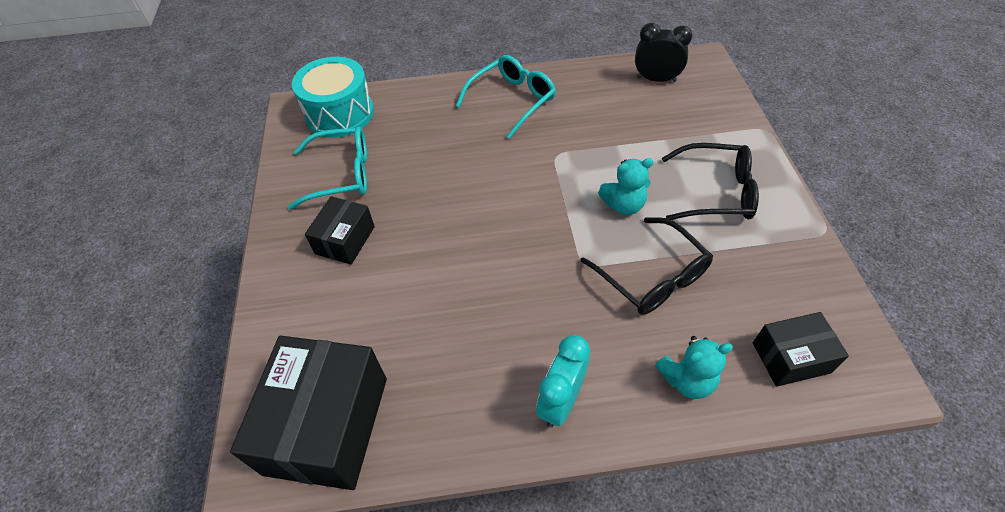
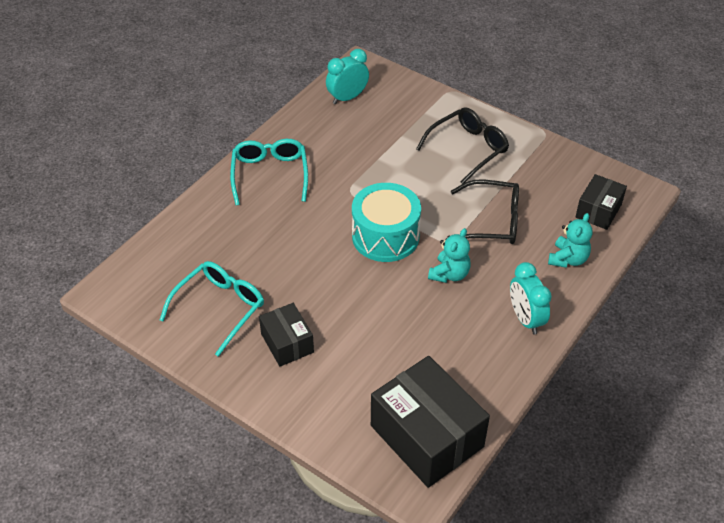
camera: 50 degrees left, 5 degrees down
(340, 114) = (150, 271): turquoise drum -> turquoise drum (385, 236)
(623, 205) = (428, 193): turquoise teddy bear -> turquoise teddy bear (449, 274)
(656, 79) = (347, 98): black clock -> turquoise clock

